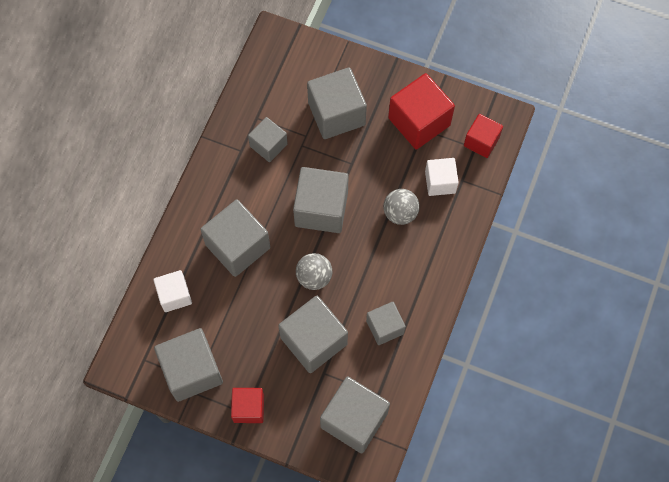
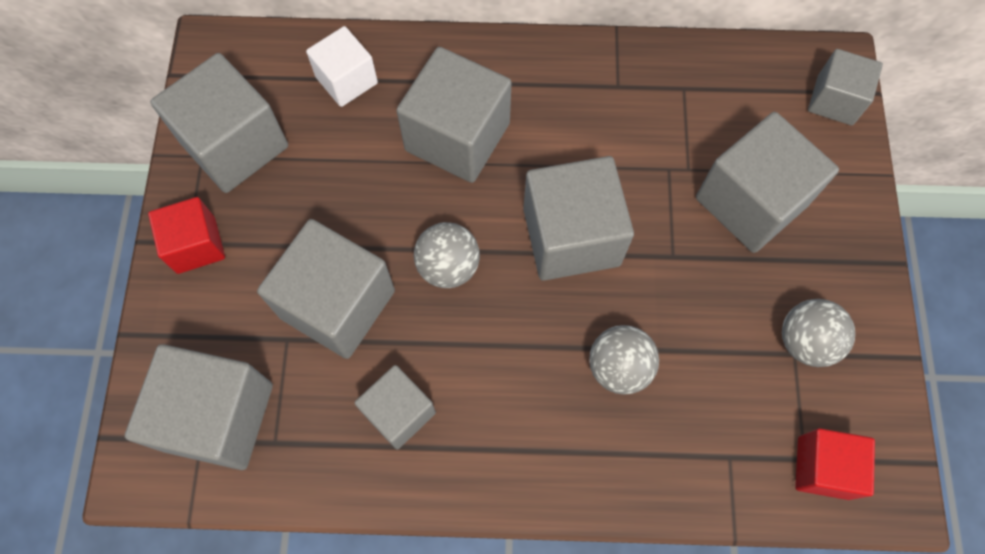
camera: 70 degrees right, 0 degrees up
(268, 145) = (645, 121): grey cube -> grey cube (834, 100)
(419, 121) = (805, 341): red cube -> grey ball
(440, 182) = (707, 418): white cube -> none

